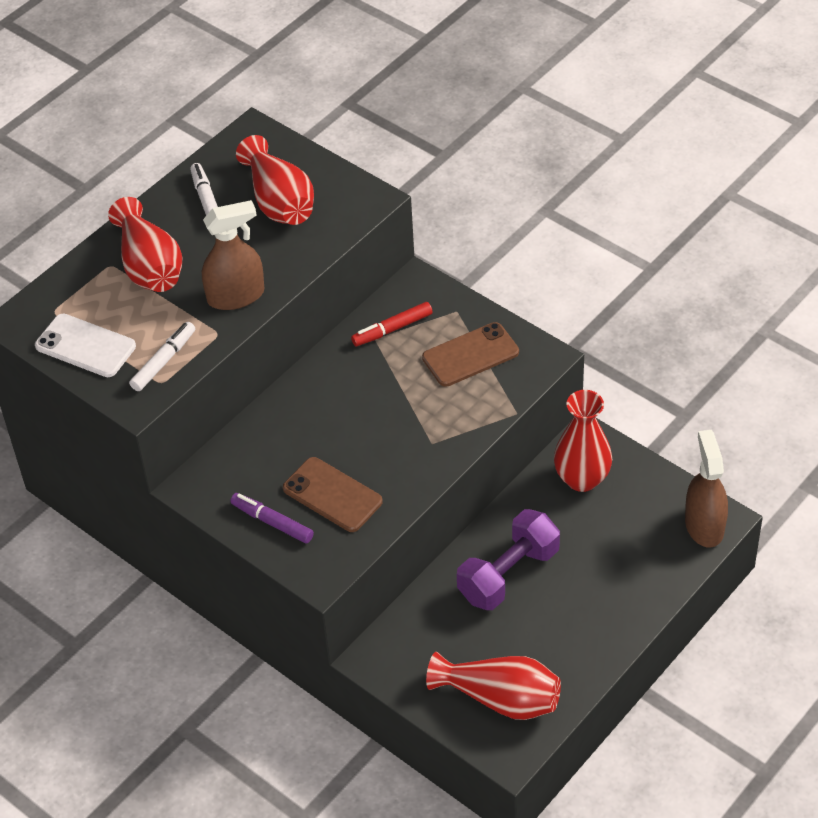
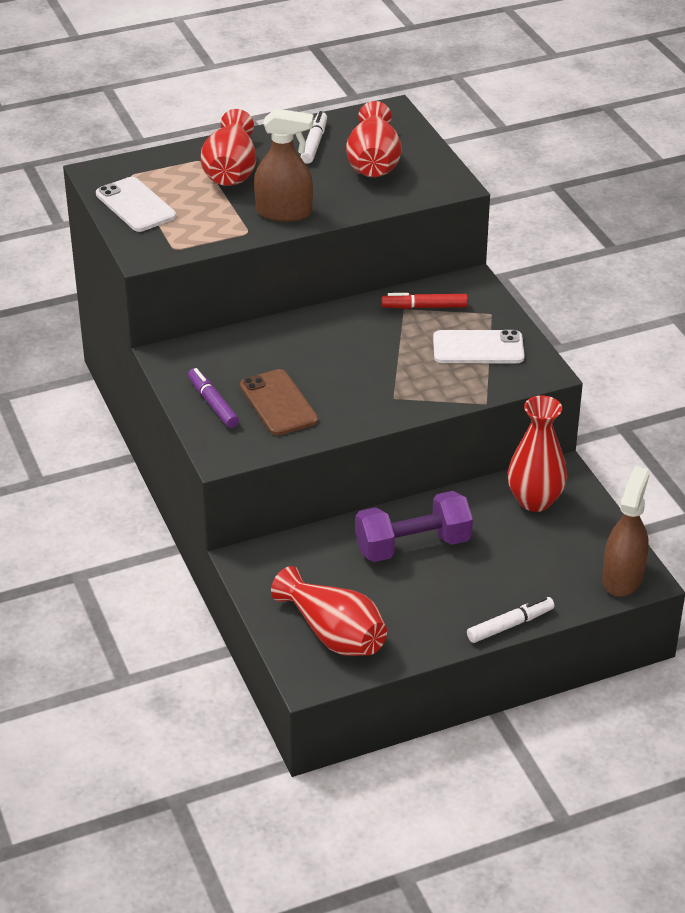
camera: 25 degrees right, 10 degrees down
(164, 361) = (188, 235): white marker -> white marker (510, 625)
(470, 355) = (478, 348): brown phone -> white phone

